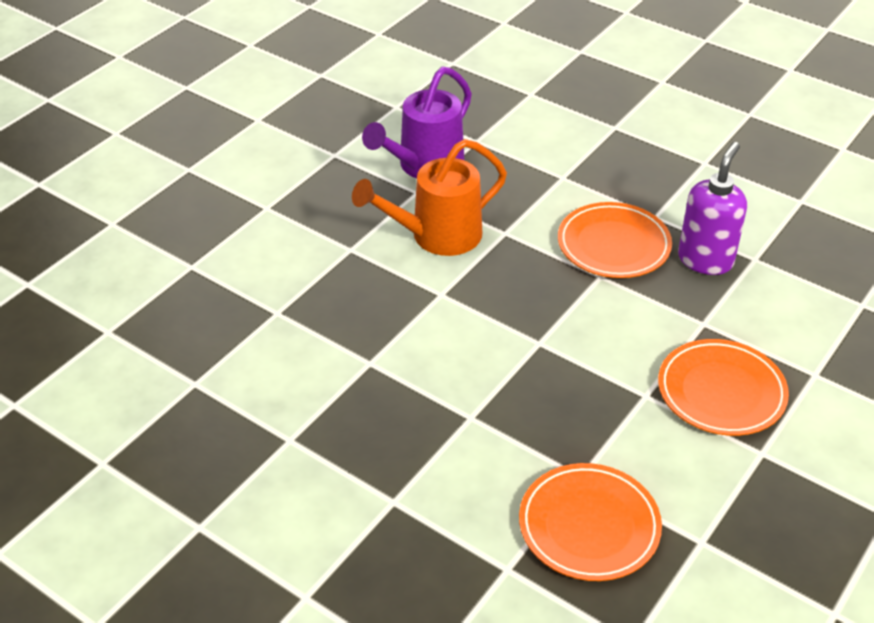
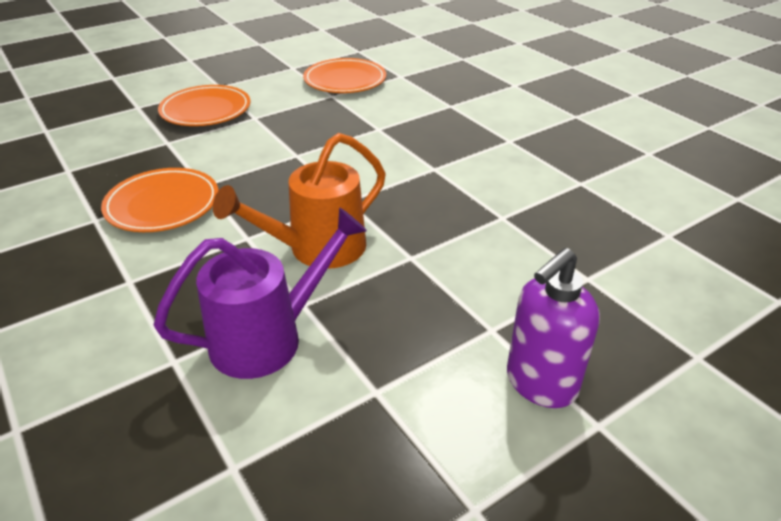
camera: 160 degrees left, 5 degrees down
(436, 236) = (316, 249): orange watering can -> orange watering can turned 150 degrees clockwise
(705, 260) = (105, 178): purple soap dispenser -> purple soap dispenser (540, 383)

